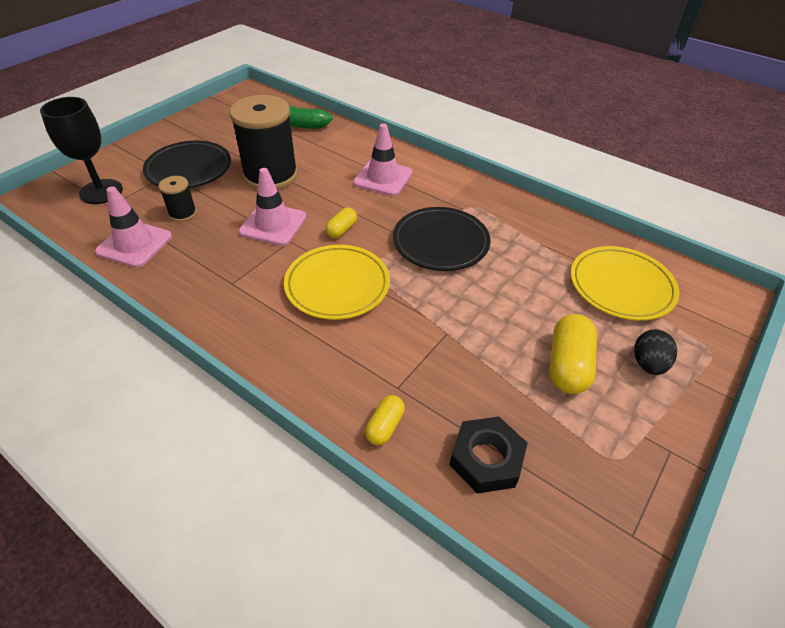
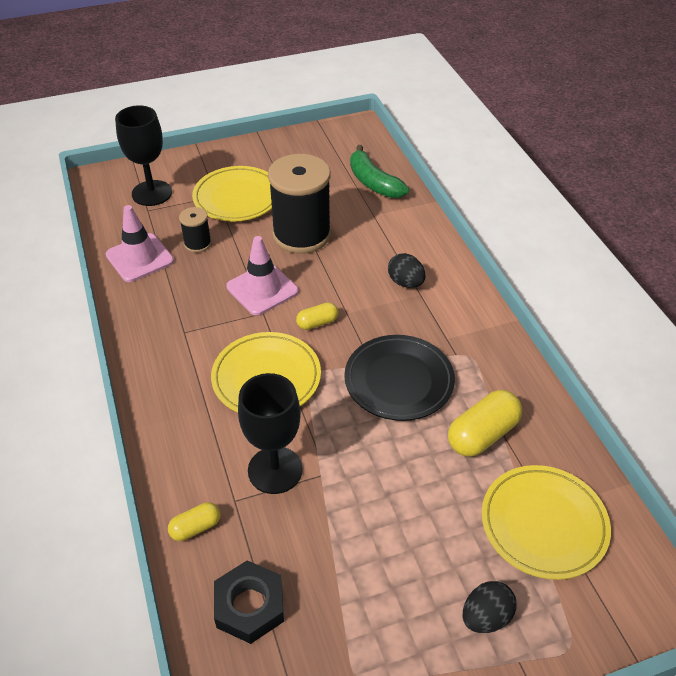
camera: 35 degrees right, 0 degrees up
(189, 169) = (237, 198): black plate -> yellow plate
(383, 178) = (405, 282): pink traffic cone -> black egg
(408, 347) = (275, 470): none -> black goblet
(568, 365) = (403, 570): yellow capsule -> yellow capsule (482, 434)

